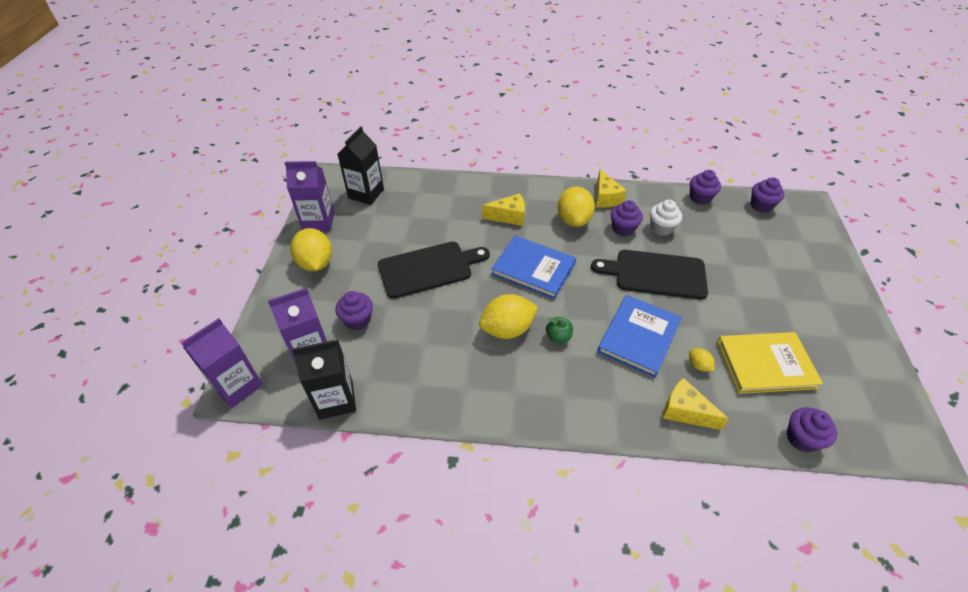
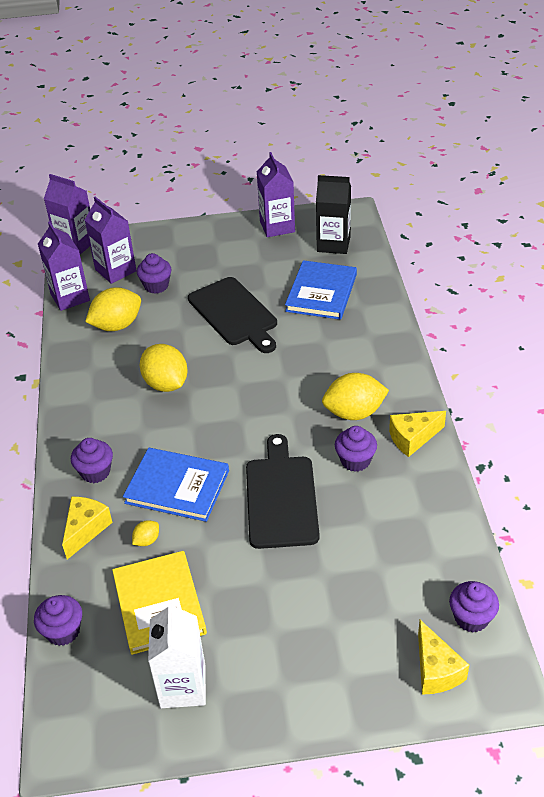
camera: 80 degrees right, 5 degrees down
(316, 263) = (220, 242): yellow lemon -> yellow lemon (117, 325)
(336, 399) = (70, 297): black carton -> purple carton
(509, 216) = (339, 357): yellow cheese -> yellow cheese (436, 670)
(533, 269) = (258, 390): blue book -> blue book (321, 293)
(558, 337) = (164, 422): green apple -> none
(661, 228) = (371, 499): white cupcake -> none
(700, 198) = (457, 541): purple cupcake -> purple cupcake (95, 472)
(841, 358) = (183, 686): none -> white carton

